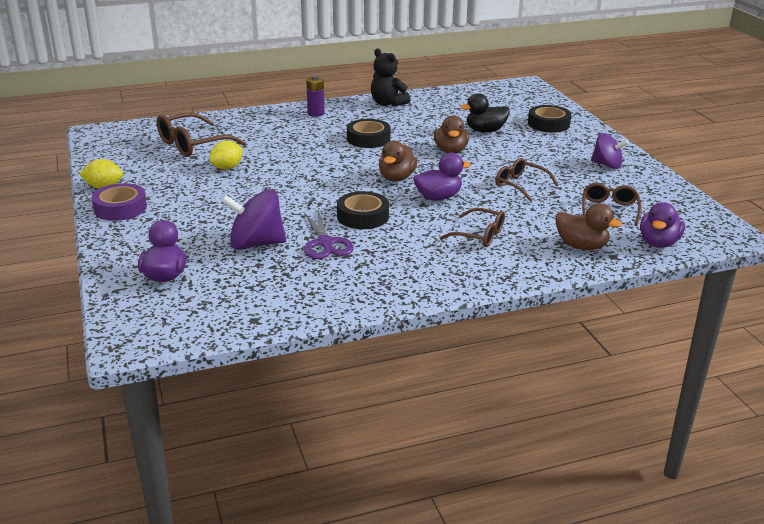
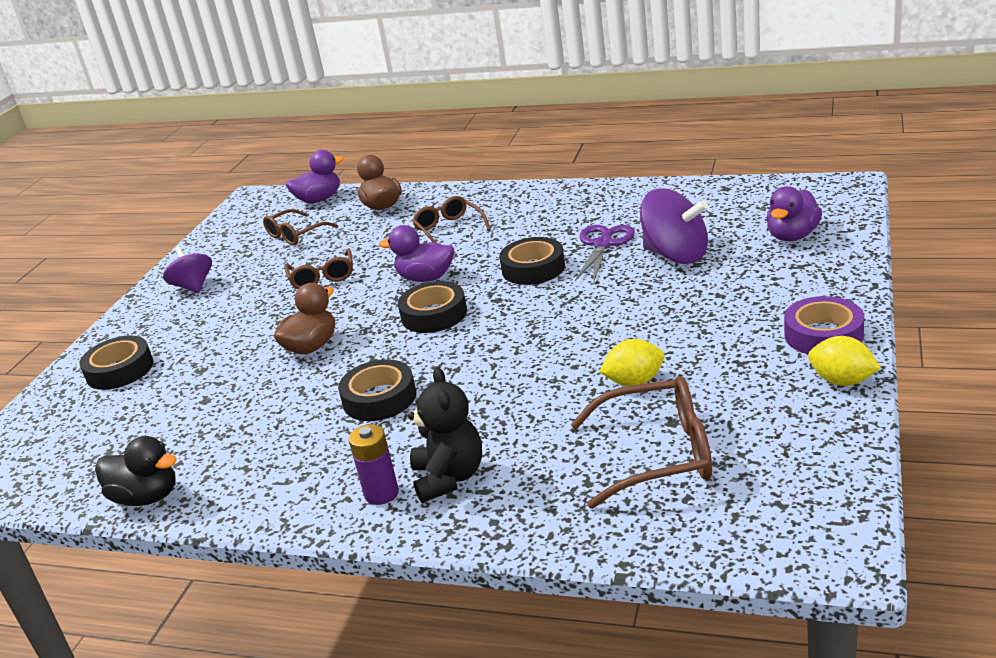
camera: 140 degrees left, 0 degrees up
(387, 103) = (236, 490): black teddy bear -> black teddy bear (449, 477)
(396, 178) = (434, 314): brown duck -> black tape
(485, 131) = (212, 376): black duck -> black duck (147, 497)

